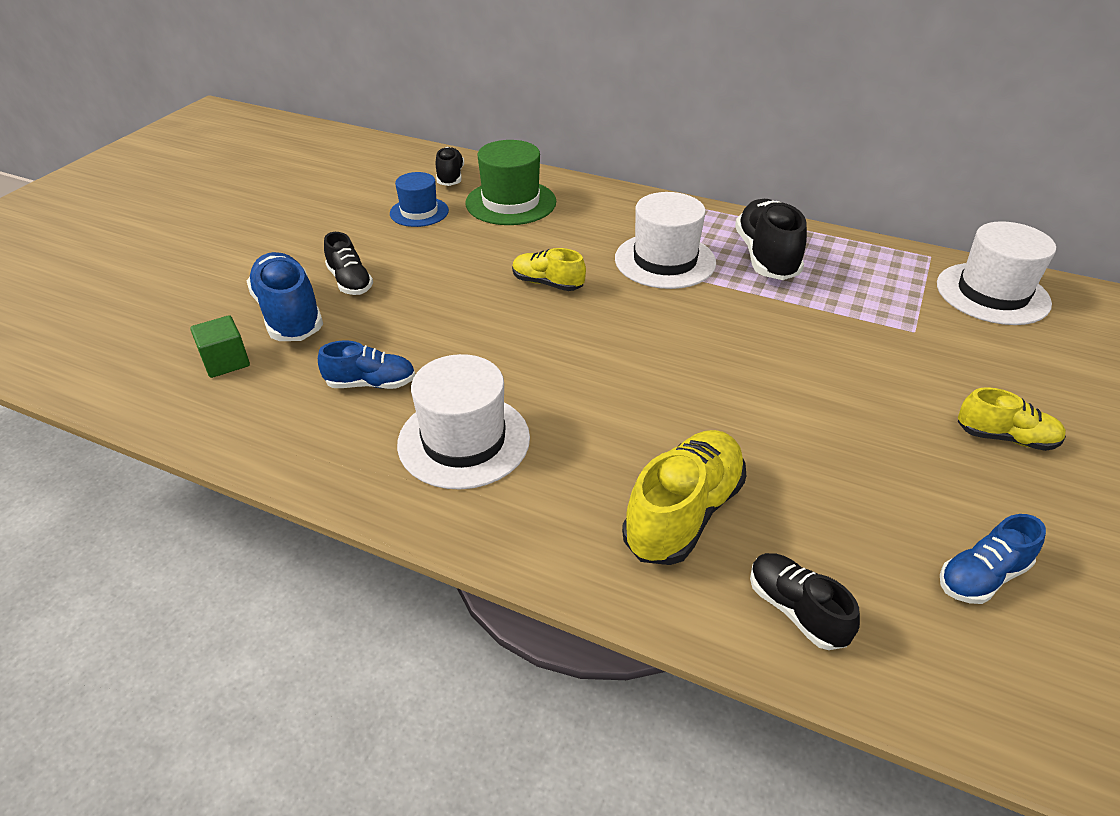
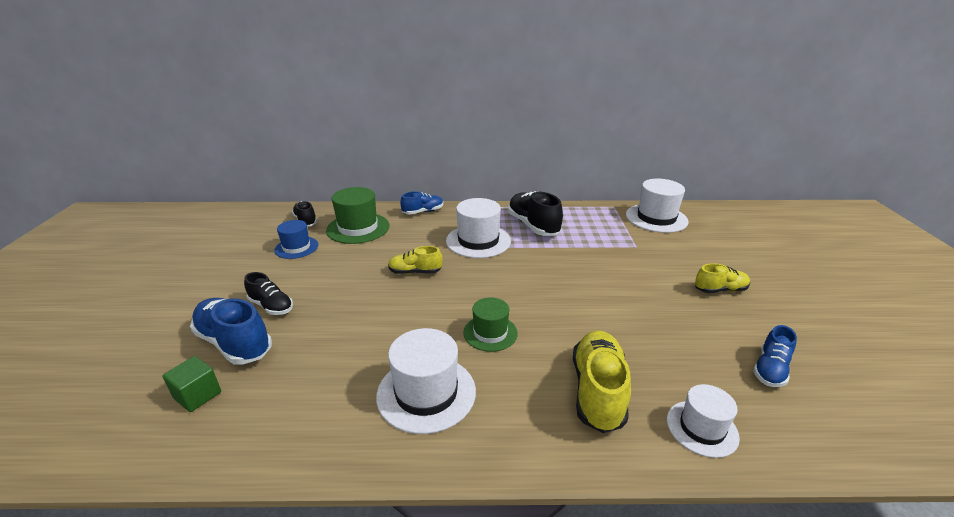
camera: 25 degrees left, 10 degrees down
(371, 384) = (331, 374): blue shoe -> blue shoe (423, 212)
(592, 393) = (490, 333): none -> green hat
(796, 610) = (702, 428): black shoe -> white hat

